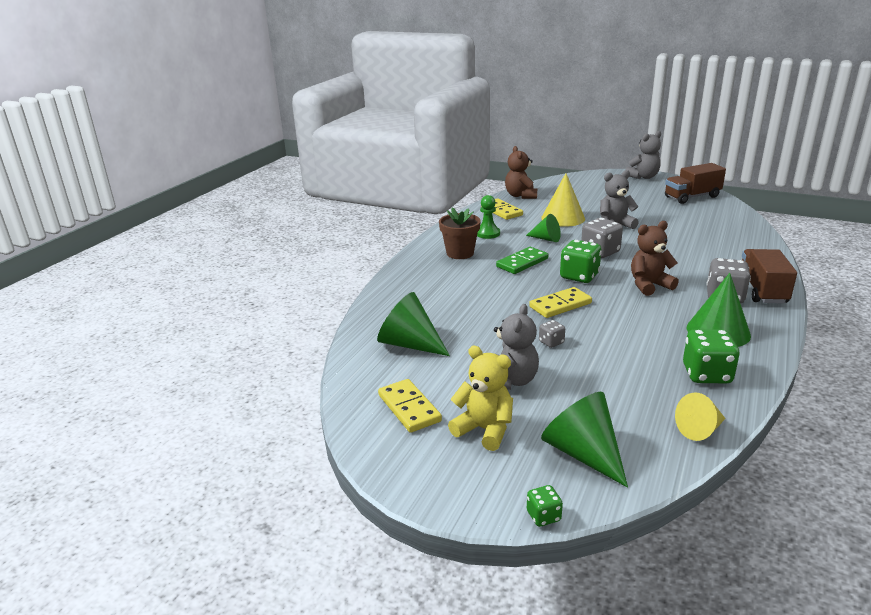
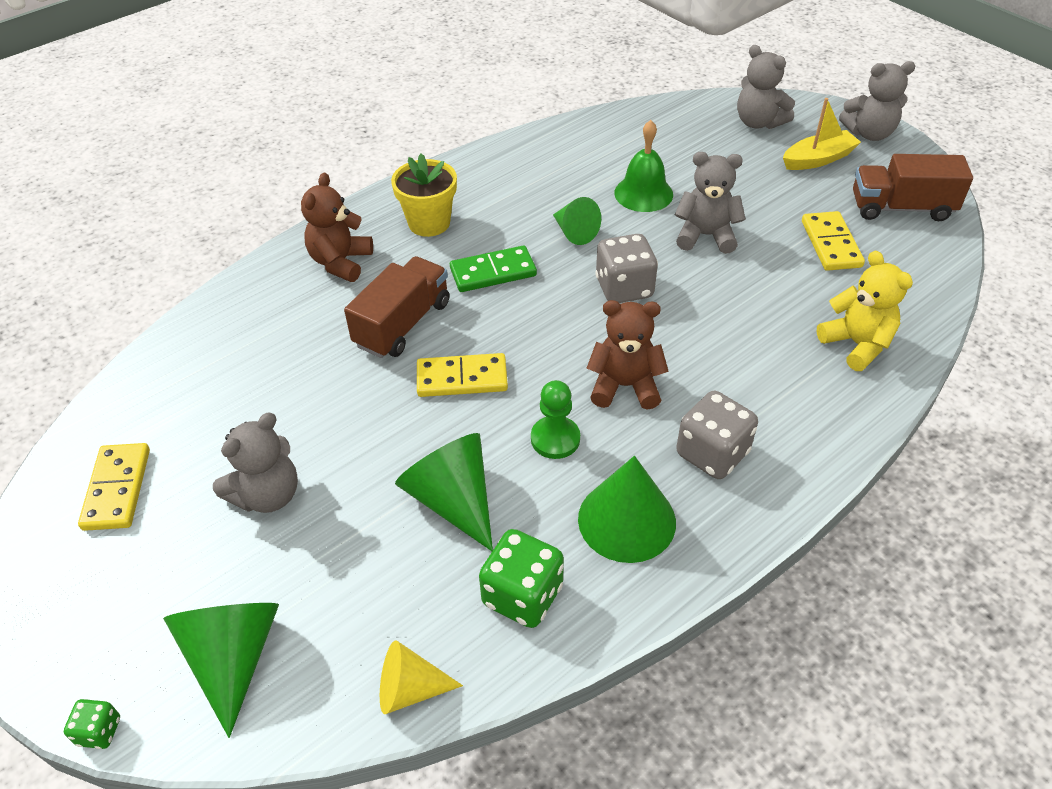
camera: 25 degrees right, 20 degrees up
(410, 344) = (214, 378): green cone -> green cone (453, 500)
(460, 253) = (429, 223): brown flower pot -> yellow flower pot
(484, 430) = (163, 564): yellow teddy bear -> yellow teddy bear (856, 344)
(487, 233) = (504, 193): green pawn -> green pawn (555, 439)
(501, 211) = (568, 149): yellow domino -> yellow domino (830, 244)
(520, 195) = (629, 122): brown teddy bear -> brown teddy bear (341, 262)
(551, 342) = (381, 446): grey dice -> none
(563, 218) = (643, 193): yellow cone -> green bell
(579, 276) = (544, 329): green dice -> none
(586, 183) = (758, 122): none -> grey teddy bear
(632, 189) = (818, 159): none -> yellow boat
(762, 290) = (786, 462): brown truck -> brown truck (403, 324)

